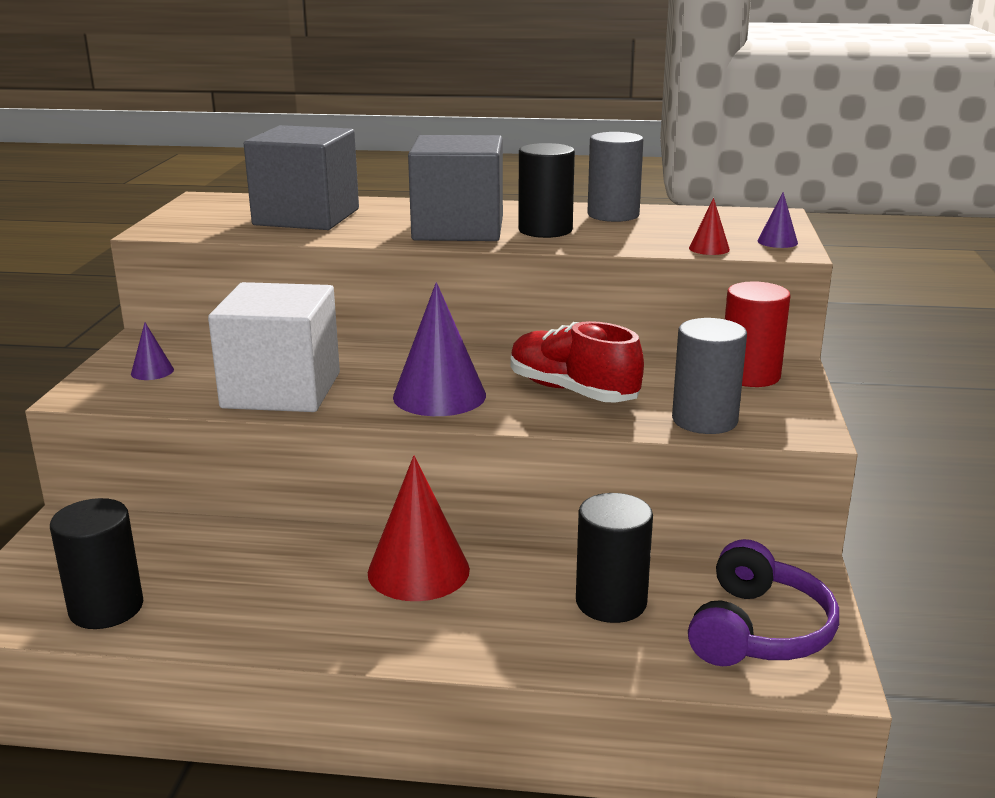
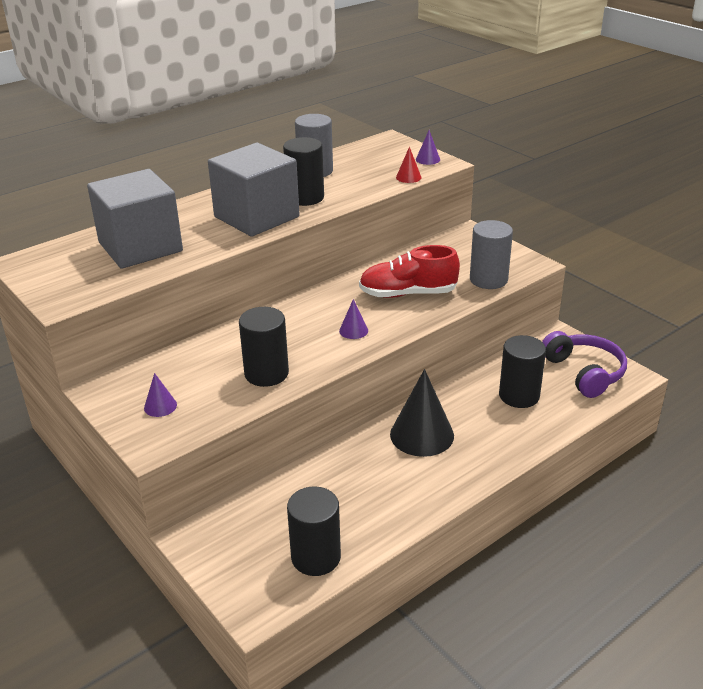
camera: 45 degrees left, 10 degrees up
(281, 390) = (266, 373): white cube -> black cylinder
(418, 571) = (422, 435): red cone -> black cone
(439, 396) = (353, 330): purple cone -> purple cone, size x0.47
(750, 376) = (463, 244): red cylinder -> none

